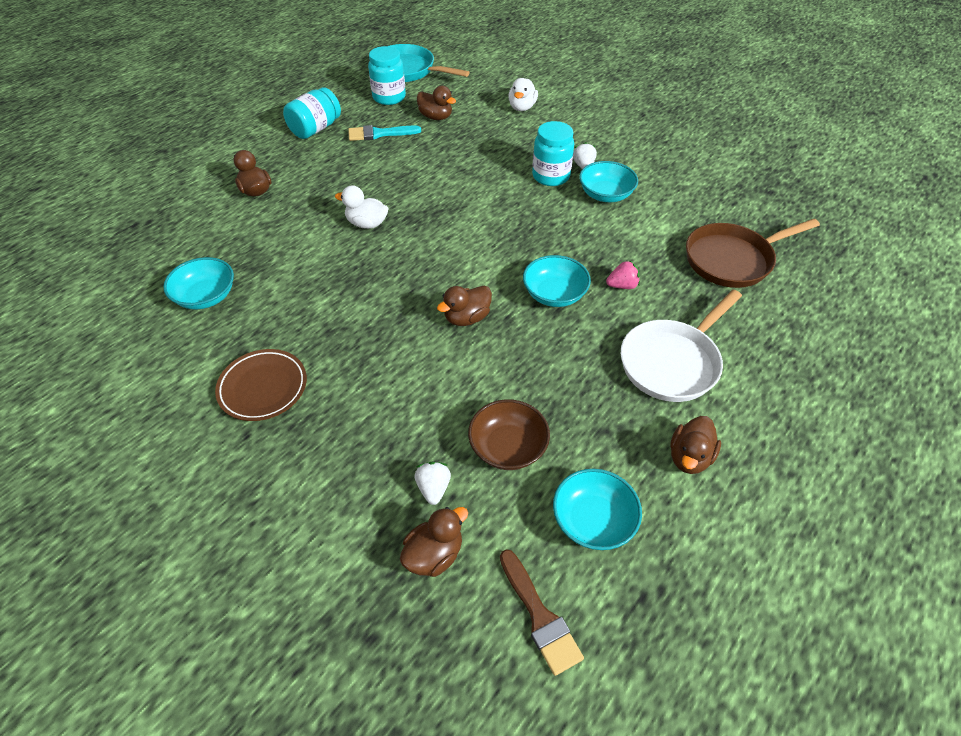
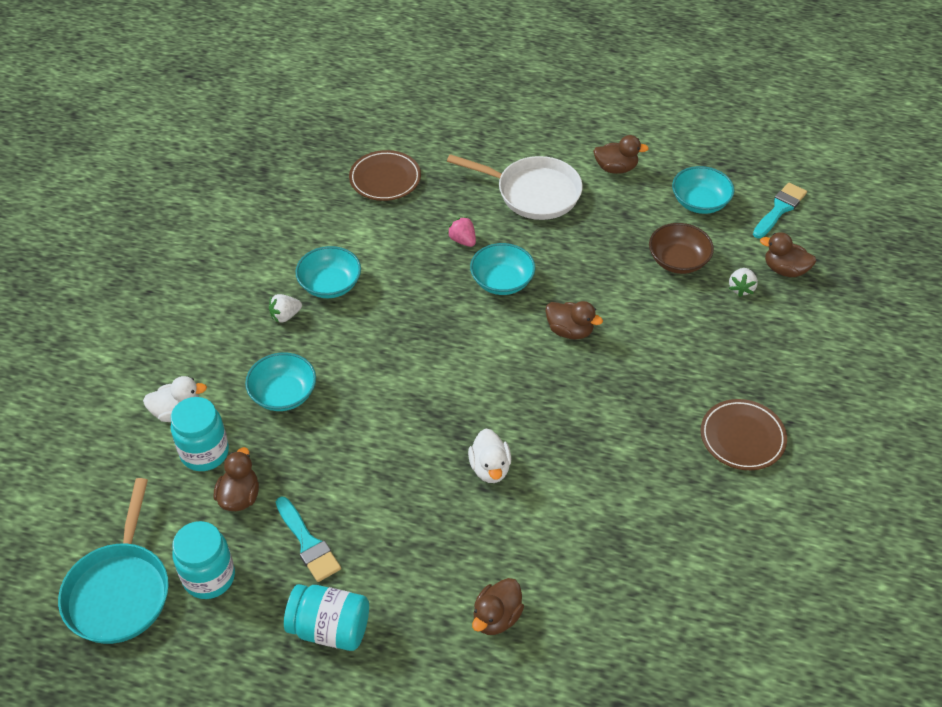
camera: 115 degrees left, 0 degrees up
(206, 296) = (681, 553): turquoise bowl -> turquoise bowl (283, 394)
(433, 488) = (741, 288): white strawberry -> white strawberry turned 45 degrees counterclockwise
(540, 616) = (780, 209): brown brush -> turquoise brush
(551, 176) = (319, 338): turquoise jar -> turquoise jar (204, 452)
(732, 260) = (385, 179): brown pan -> brown plate

